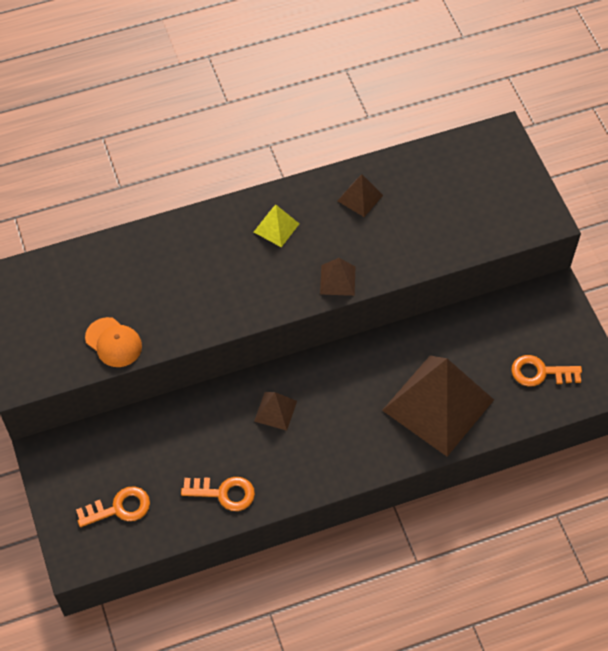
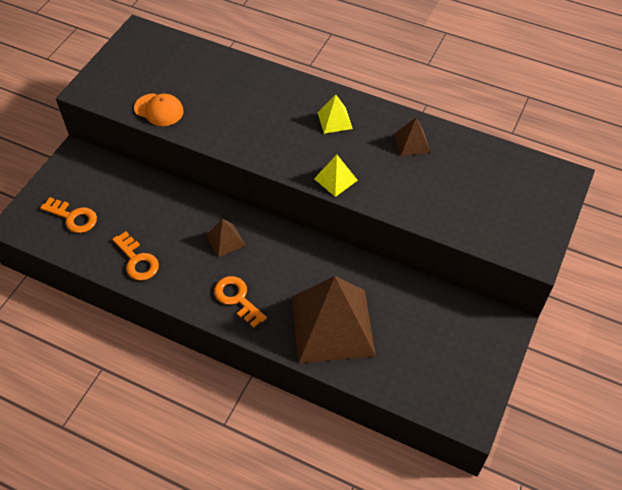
camera: 45 degrees right, 5 degrees down
(113, 342) = (159, 110): orange cap -> orange cap turned 60 degrees counterclockwise
(337, 280) = (335, 179): brown pyramid -> yellow pyramid
(540, 372) = (431, 367): orange key -> orange key (237, 298)

